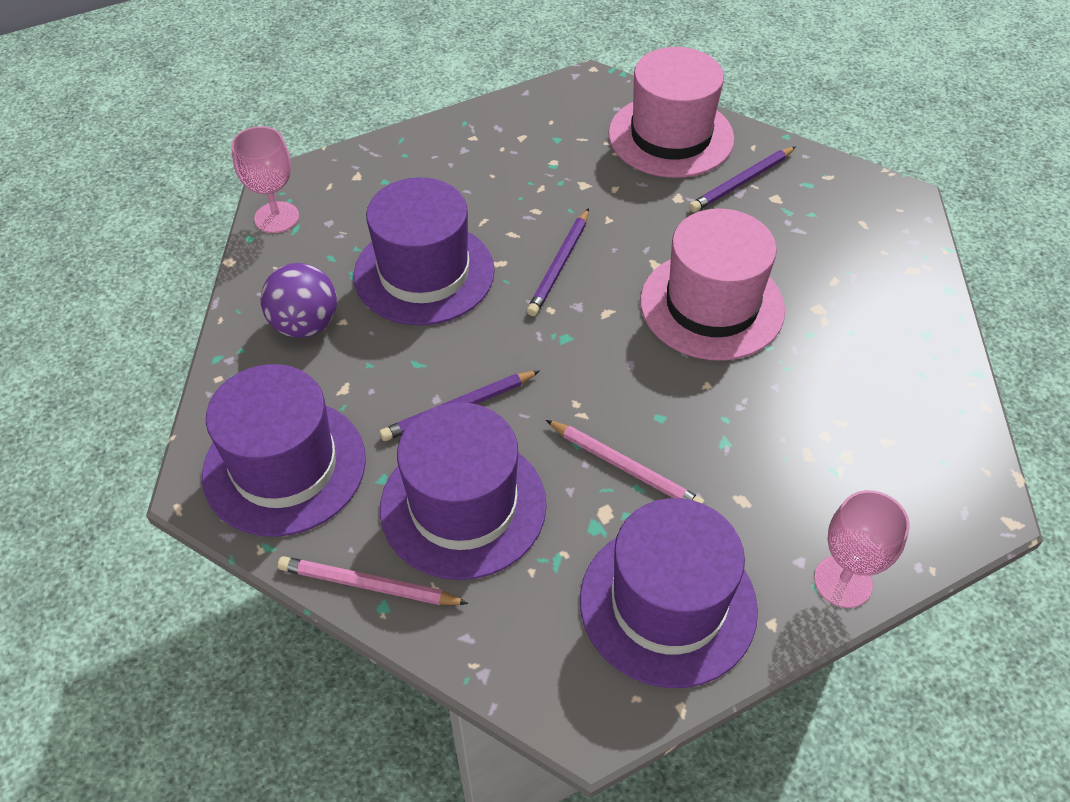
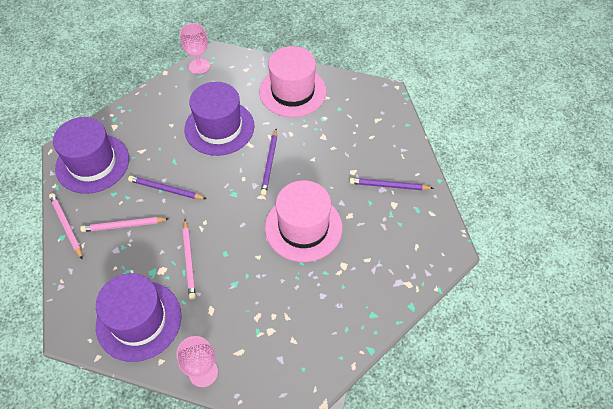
camera: 45 degrees right, 5 degrees up
(305, 325) = (158, 116): purple ball -> none
(463, 506) = (124, 225): purple hat -> pink pencil
(559, 265) = (269, 163): purple pencil -> purple pencil turned 60 degrees counterclockwise
(671, 136) = (387, 142): pink hat -> pink hat (292, 91)

